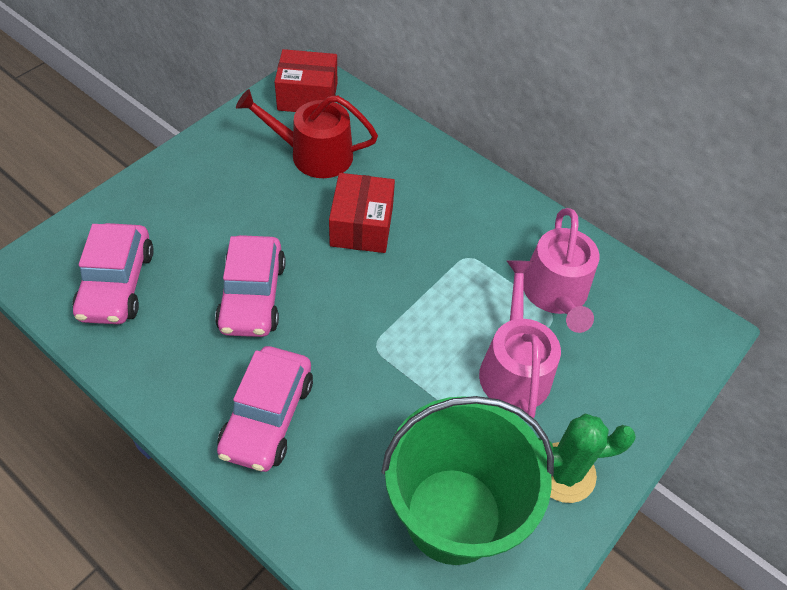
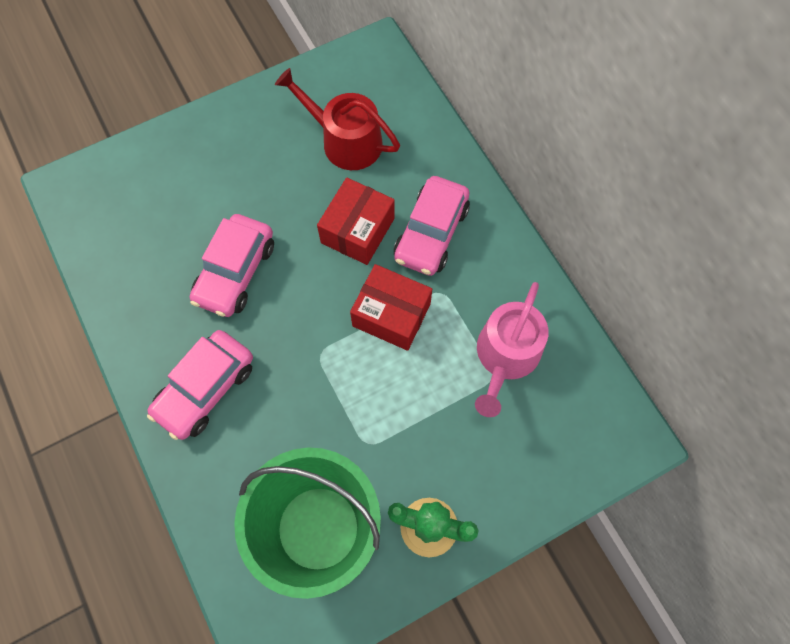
camera: 25 degrees right, 15 degrees up
(117, 284) = (130, 225): pink car -> pink car (431, 233)
(307, 96) = (365, 73): red box -> red box (391, 315)
(514, 367) = (431, 415): pink watering can -> none

